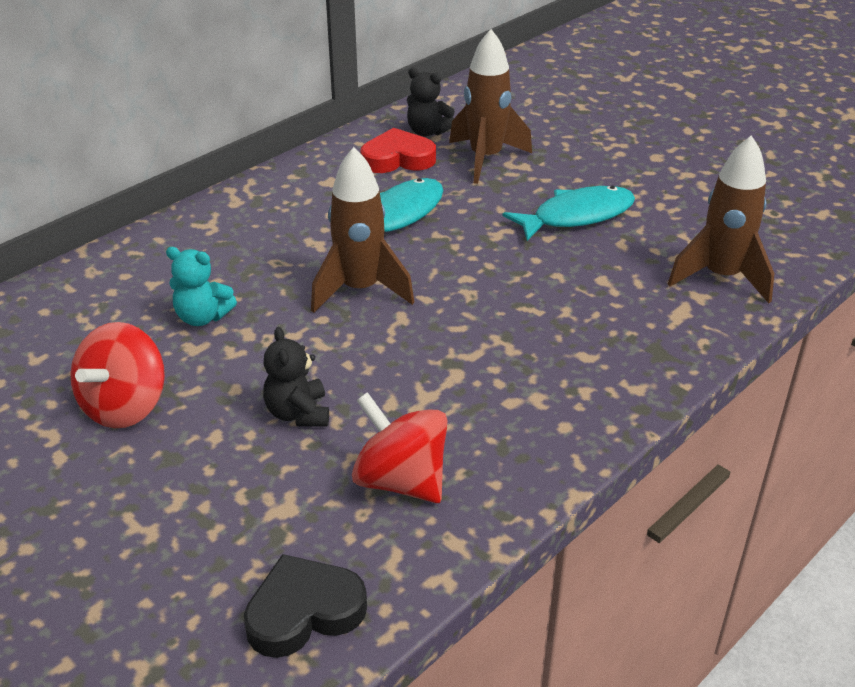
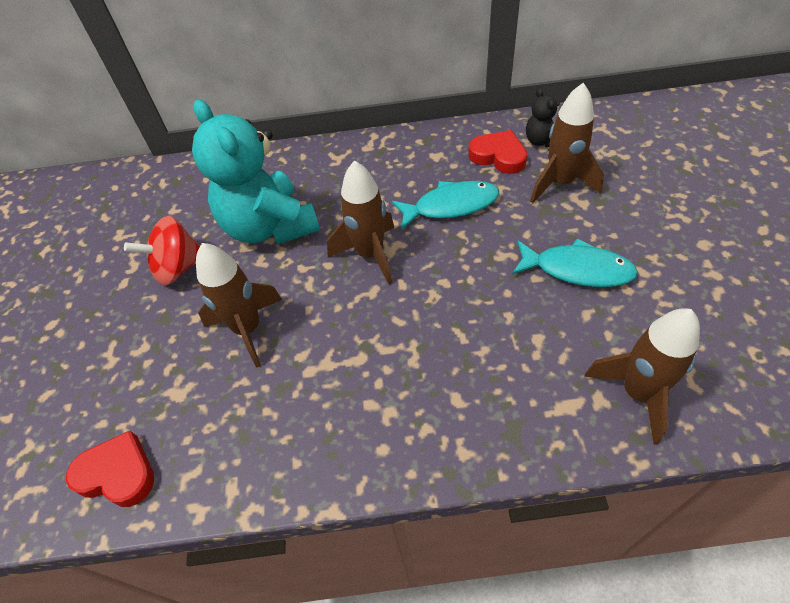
camera: 45 degrees right, 15 degrees up
(202, 317) = (269, 226): turquoise teddy bear -> turquoise teddy bear, size x2.30
(298, 413) = (248, 329): black teddy bear -> brown rocket
(304, 612) = (117, 473): black heart -> red heart
(401, 480) = (249, 419): red spinning top -> none

